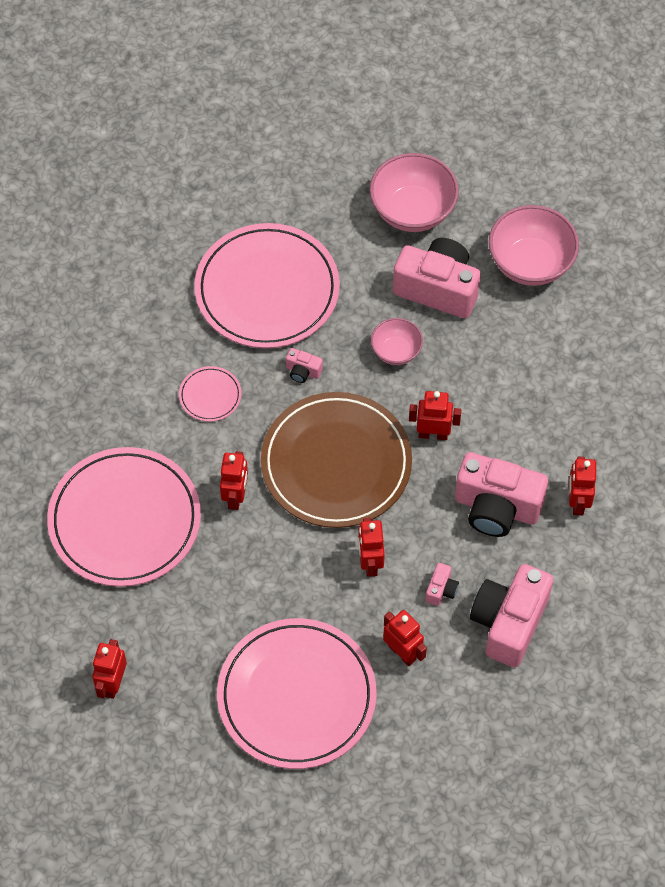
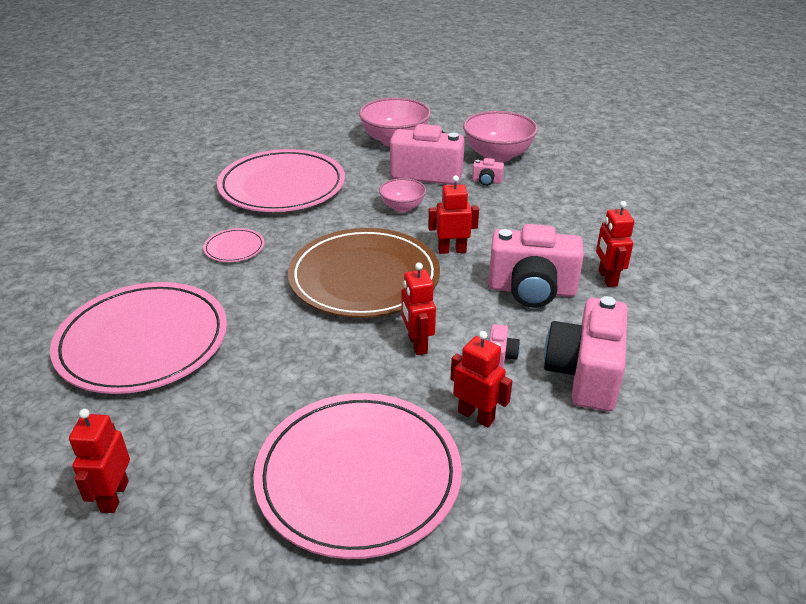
camera: 10 degrees left, 25 degrees down
(235, 496) = (264, 311): red robot -> none
(303, 371) = (321, 226): pink camera -> pink camera (486, 181)

